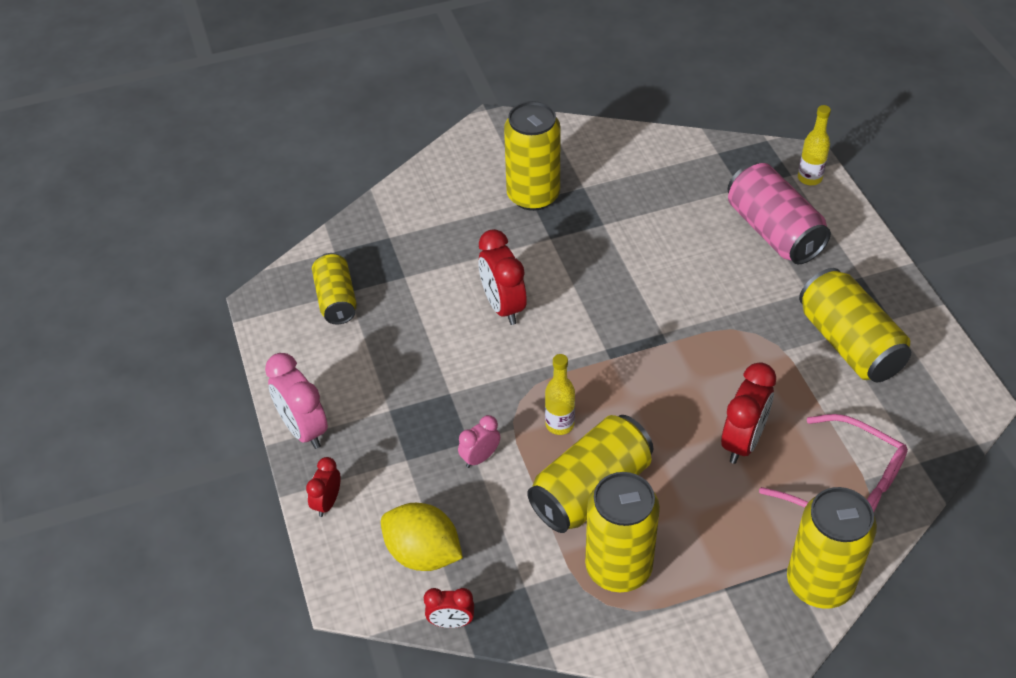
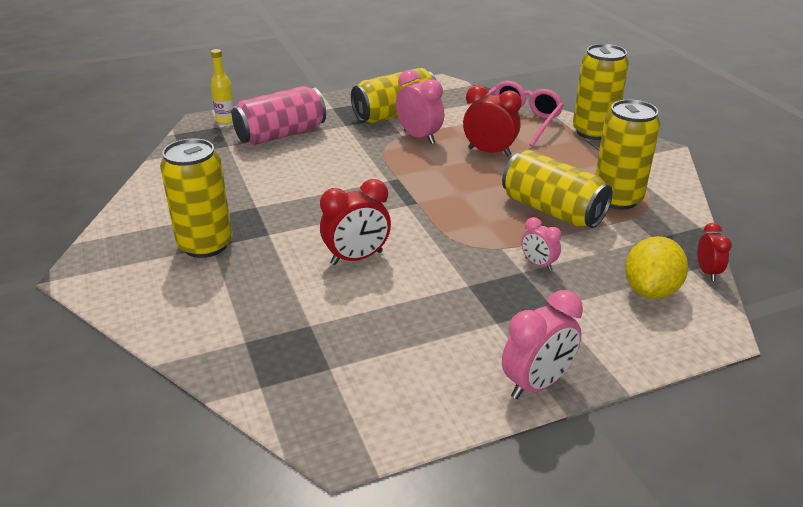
camera: 95 degrees left, 15 degrees down
(327, 502) = (622, 356): red clock -> none
(336, 299) = (342, 377): yellow can -> none
(559, 424) = (492, 225): yellow bottle -> none
(780, 367) = (419, 137): none -> pink clock

